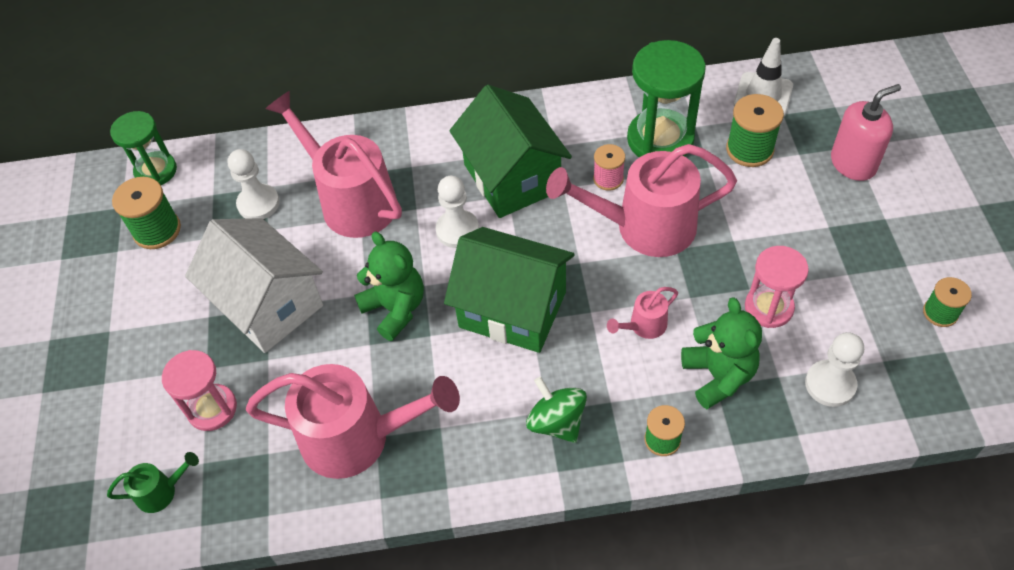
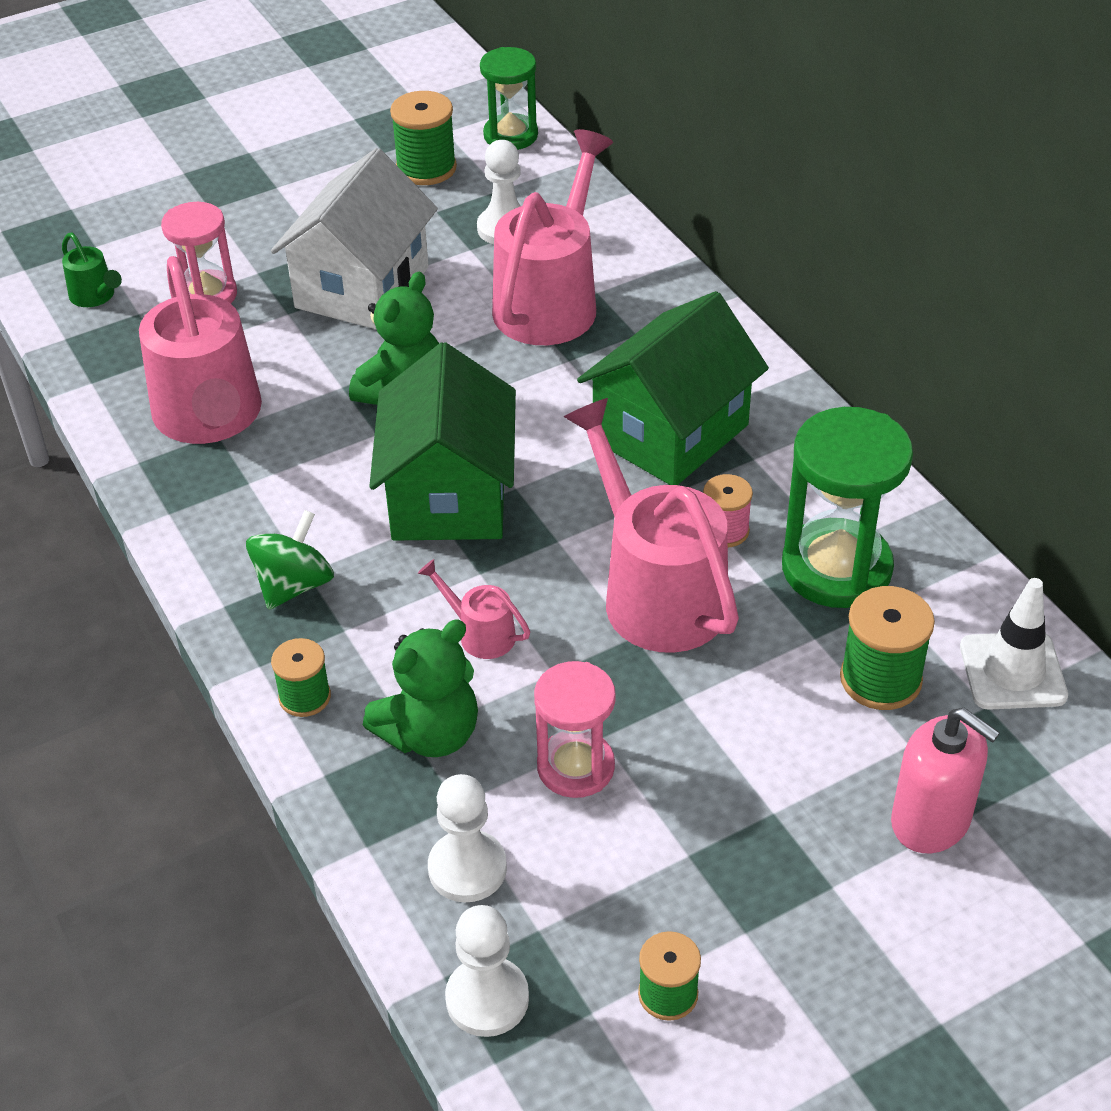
camera: 65 degrees right, 10 degrees down
(457, 230) = (552, 408): white pawn -> white pawn (487, 999)

